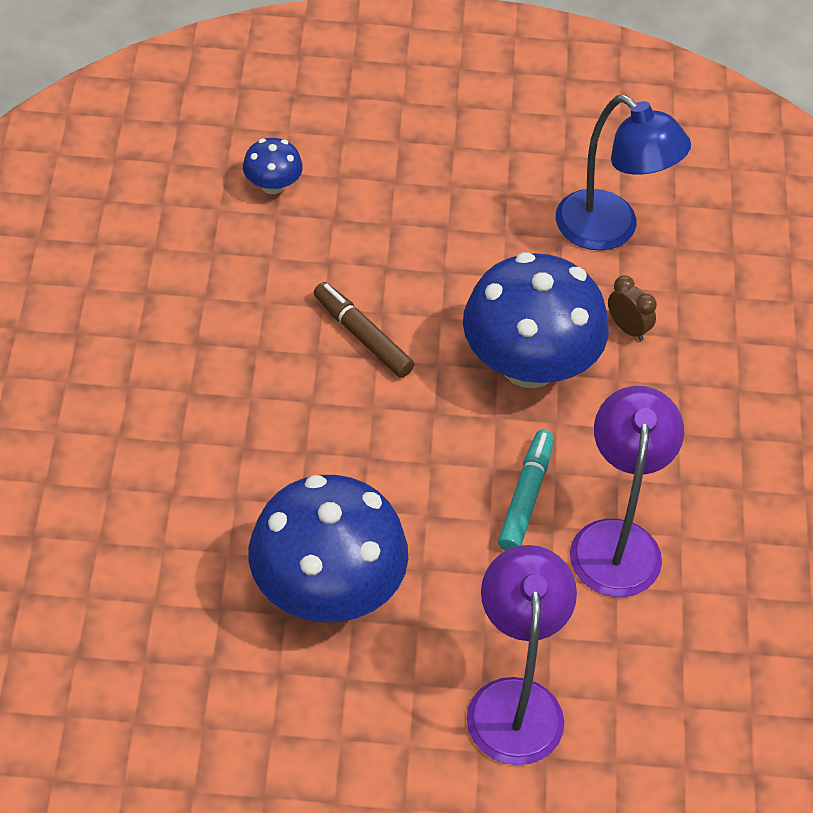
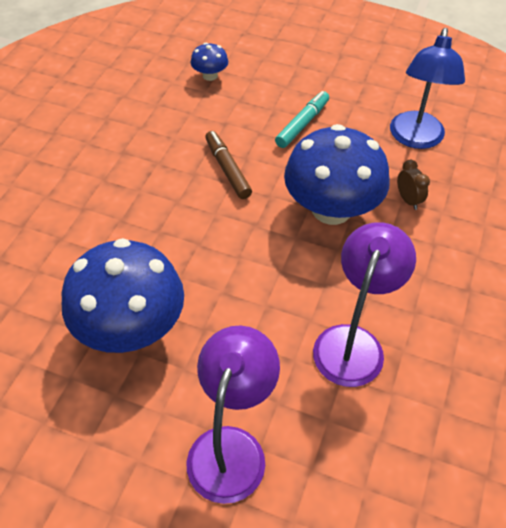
camera: 20 degrees right, 0 degrees up
(526, 497) = (297, 295): turquoise marker -> turquoise marker (302, 124)
(610, 230) = (415, 139): blue lamp -> blue lamp turned 45 degrees clockwise

